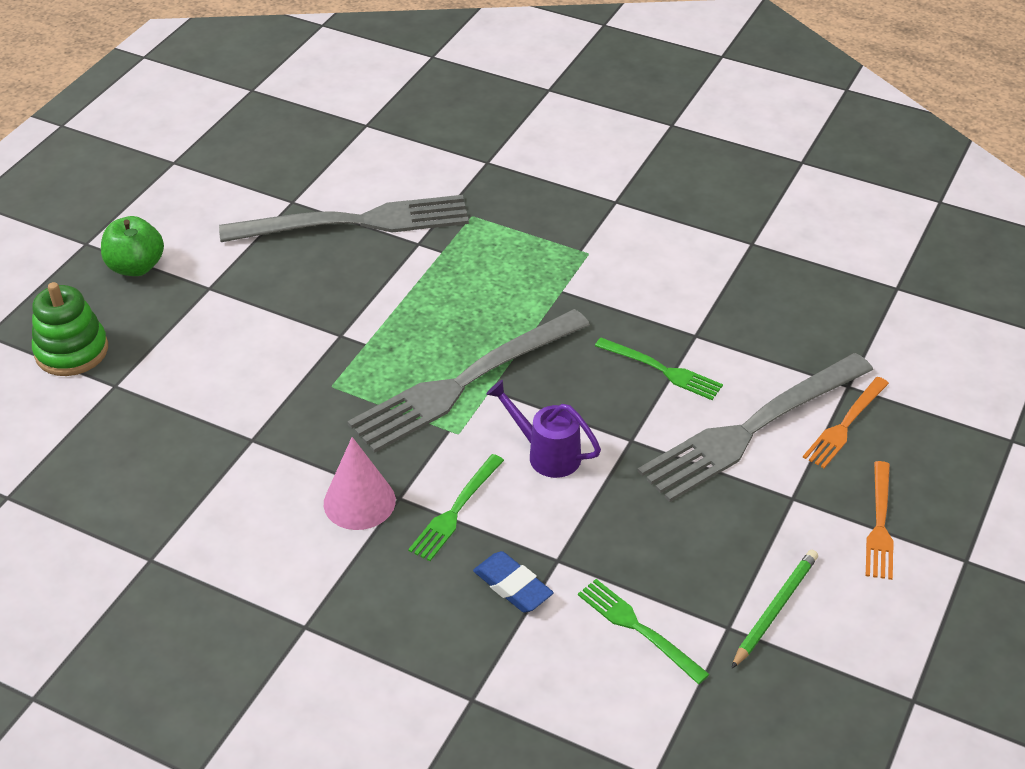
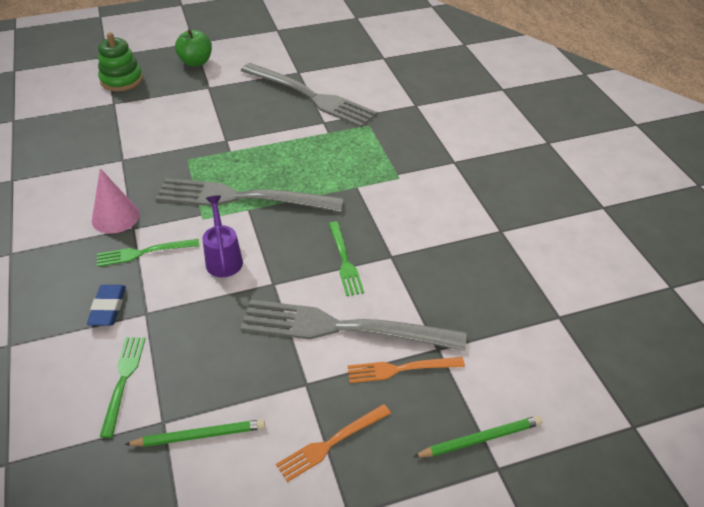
camera: 45 degrees right, 0 degrees up
(972, 429) = (480, 439): none -> green pencil

